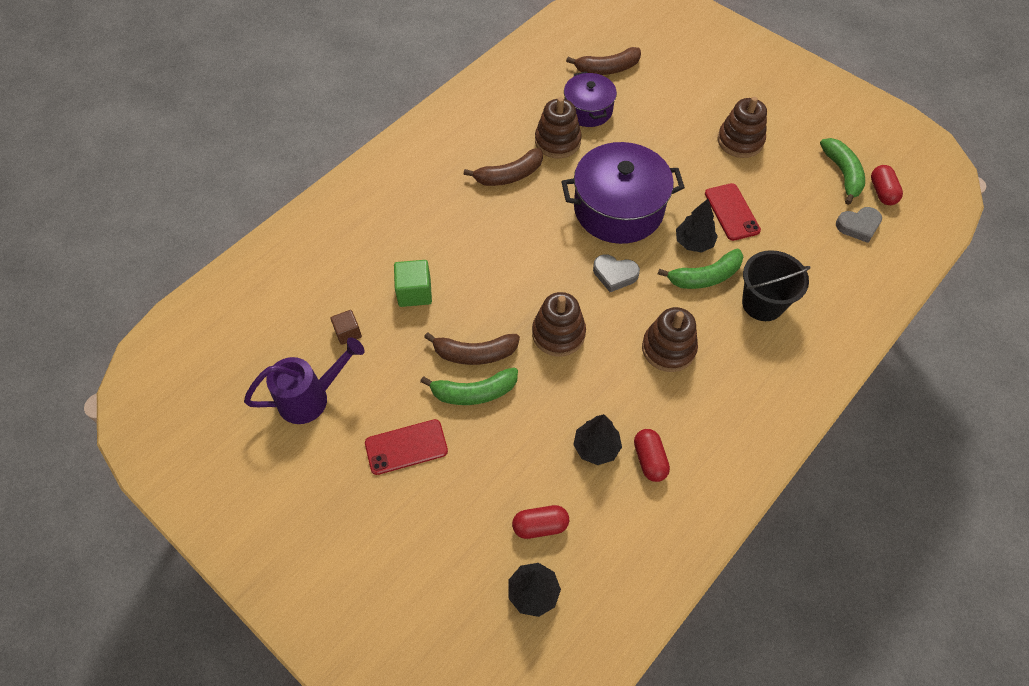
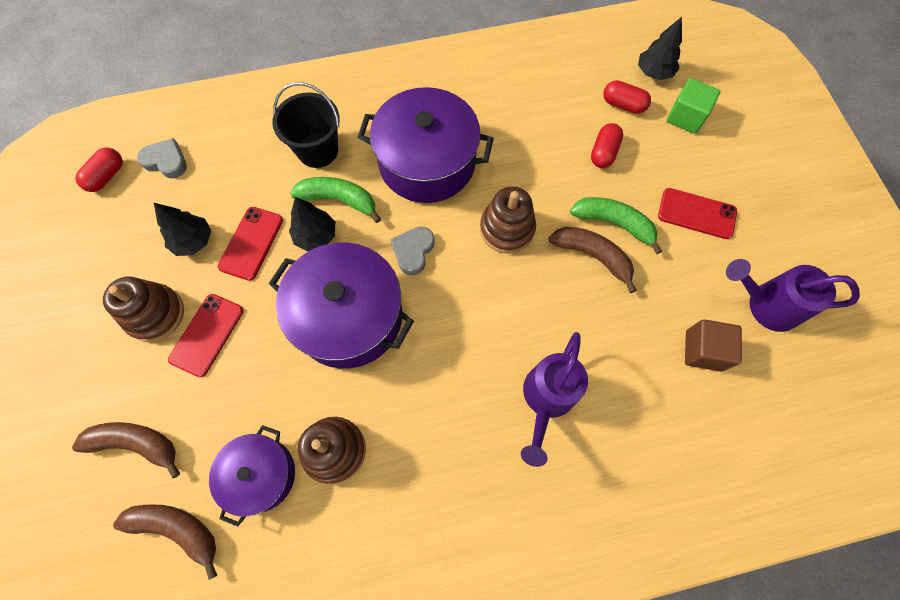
camera: 145 degrees left, 10 degrees up
(348, 333) = (703, 350): brown cube -> brown cube, size x1.52
(414, 292) = (614, 353): green cube -> green cube (685, 117)
(445, 238) = (546, 399): none -> purple watering can
(509, 175) = (424, 438): brown banana -> brown banana (136, 444)
(596, 447) = (544, 128): black tree -> black tree (193, 241)
(614, 274) = (413, 251): grey heart -> grey heart turned 120 degrees counterclockwise
(649, 460) = (512, 99): red capsule -> red capsule (603, 152)
(668, 348) = (427, 162): brown stacking toy -> purple pot
(695, 149) = (207, 335): none -> red phone
(842, 174) = (114, 215): green banana -> none

